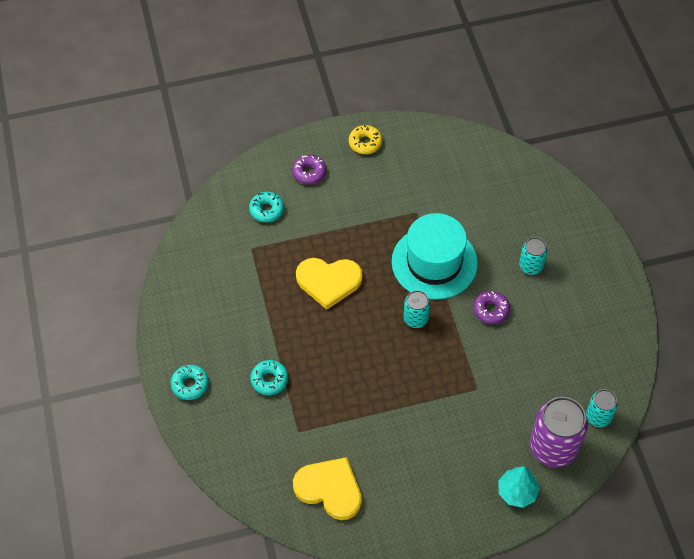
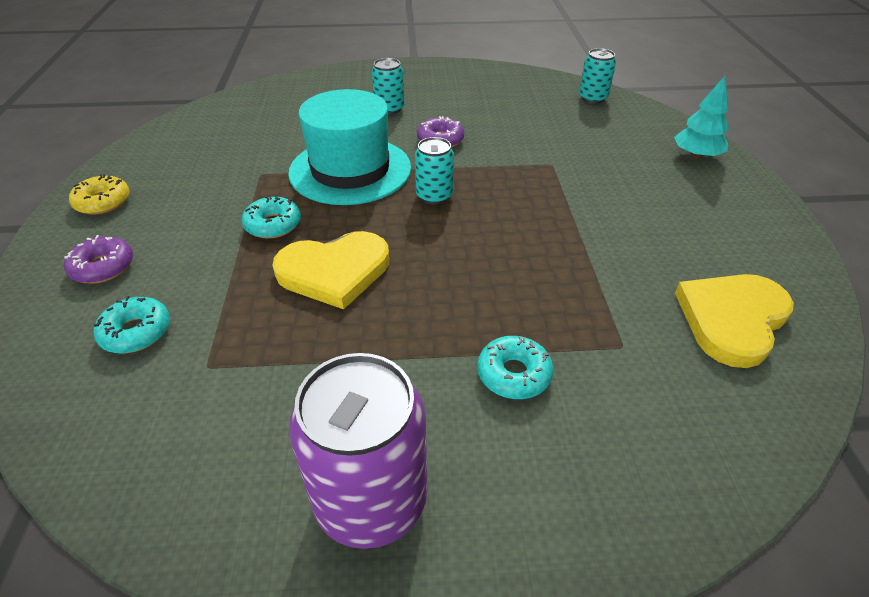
camera: 80 degrees left, 15 degrees down
(190, 384) = (508, 525): turquoise donut -> turquoise donut (273, 225)
(328, 282) = (334, 271): yellow heart -> yellow heart turned 60 degrees clockwise
(553, 447) = (633, 126): purple can -> purple can (371, 500)

